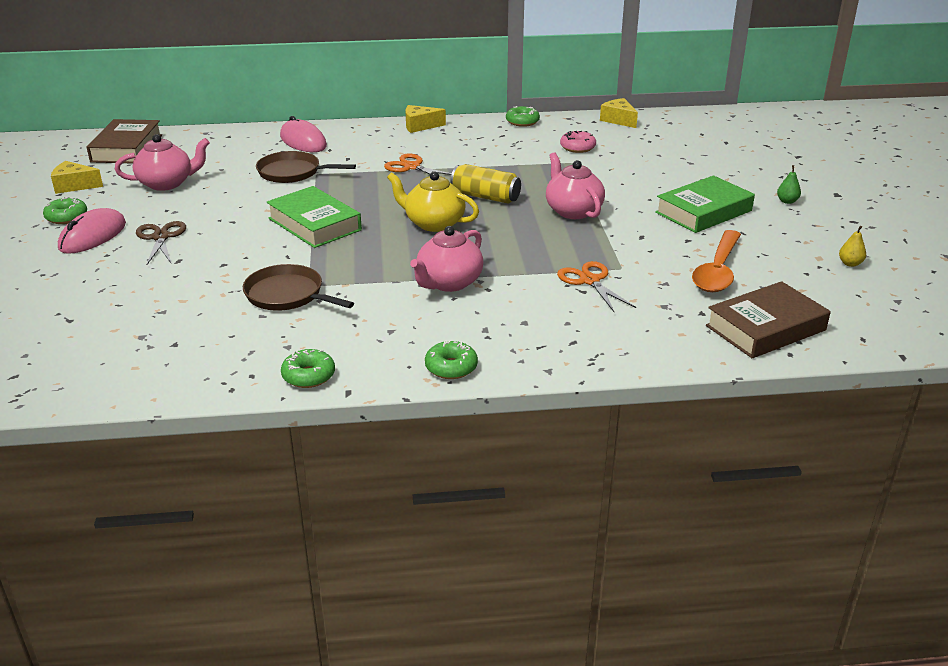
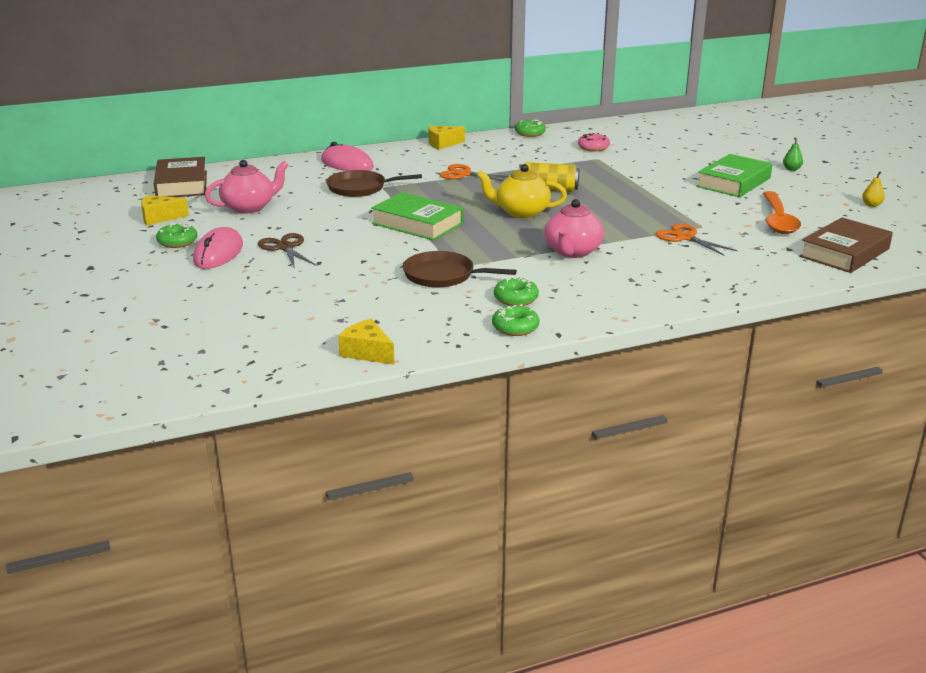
camera: 15 degrees left, 5 degrees down
(451, 367) = (627, 307): green donut -> green donut (516, 299)
(573, 211) = (629, 192): pink teapot -> none
(618, 120) = (610, 125): yellow cheese -> yellow cheese (367, 352)

